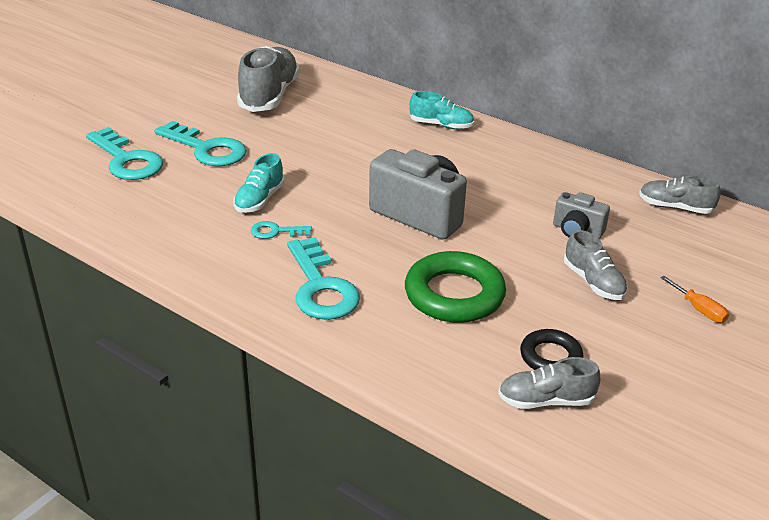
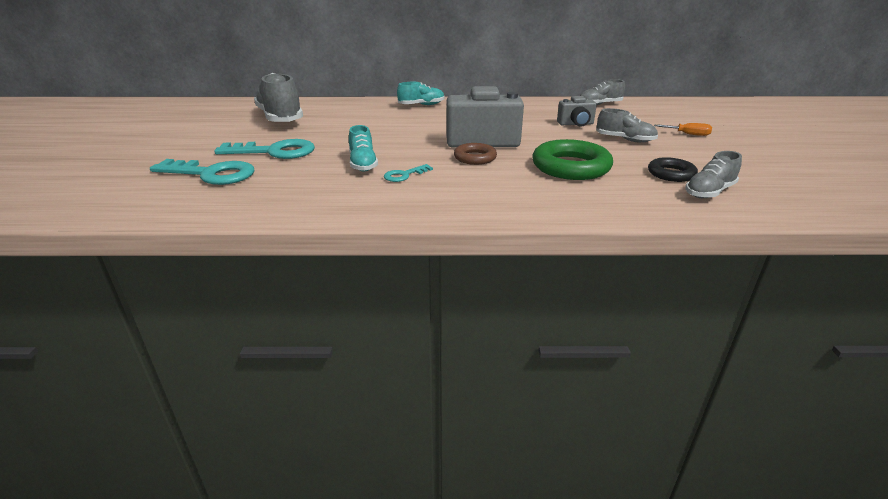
camera: 35 degrees left, 5 degrees down
(321, 287) = (488, 191): turquoise key -> none
(375, 237) = (475, 158): none -> brown ring

